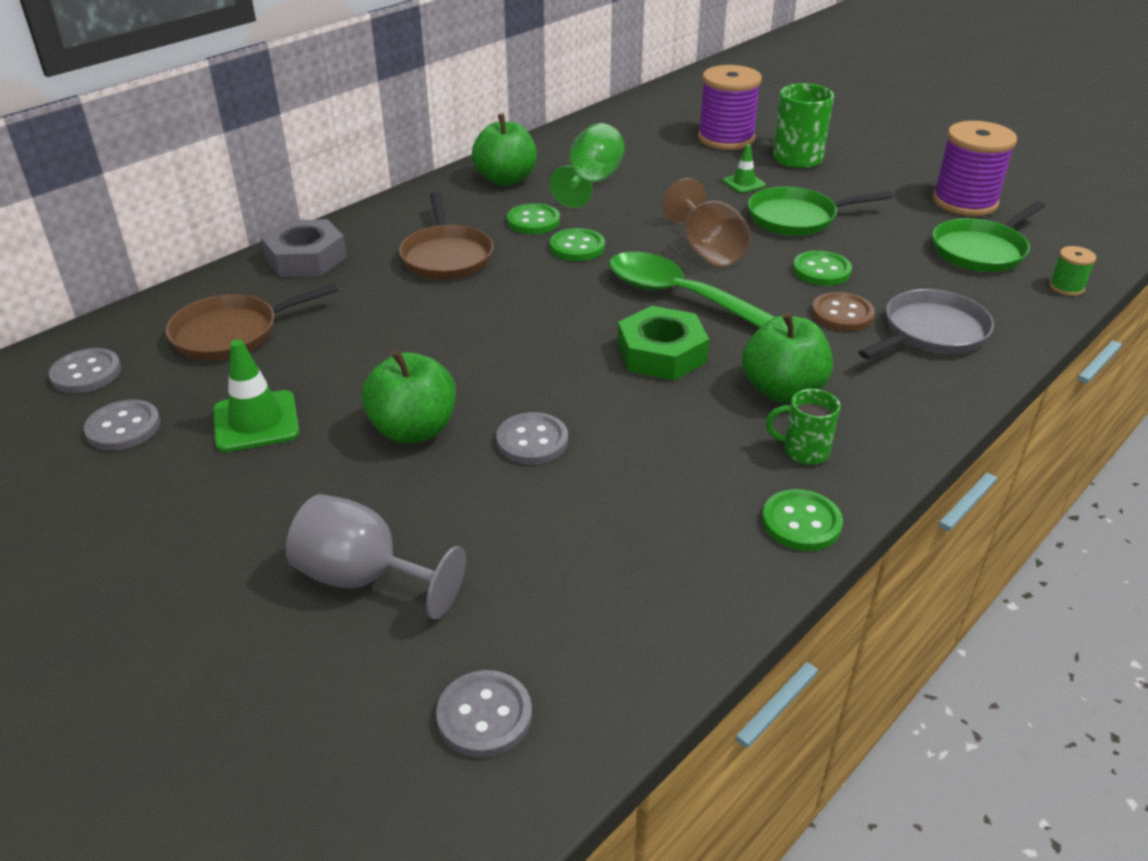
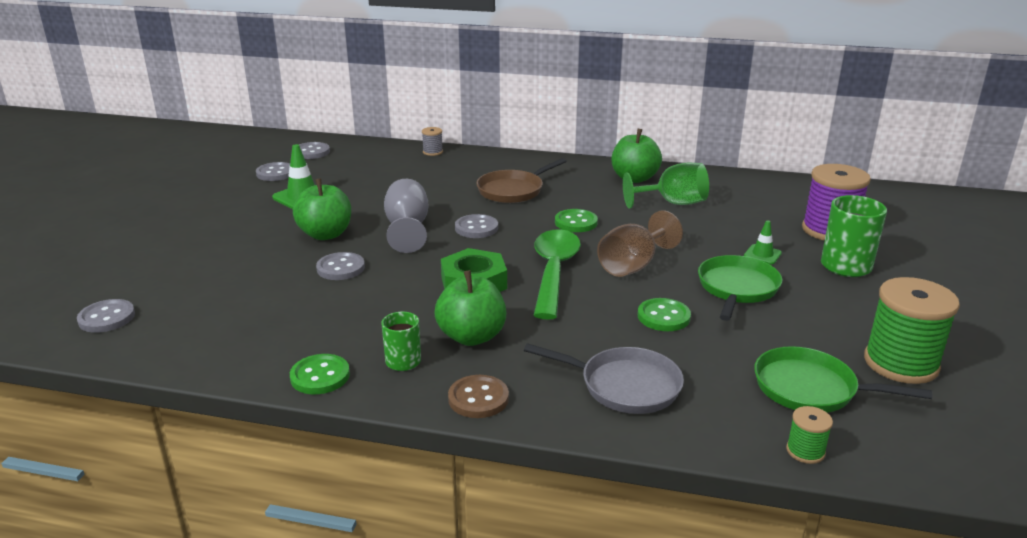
camera: 60 degrees right, 10 degrees down
(232, 333) = (374, 167): brown pan -> none
(245, 274) = (433, 152): none -> grey spool
(306, 258) = (466, 159): grey nut -> none
(364, 578) = (195, 259): grey goblet -> grey goblet (407, 229)
(523, 311) = (476, 228): none -> grey button
(533, 221) = (591, 201): green button -> none
(797, 218) = (737, 288): green pan -> green pan turned 60 degrees clockwise
(842, 314) = (605, 339): brown button -> brown button (478, 398)
(964, 202) = (900, 363): purple spool -> green spool

